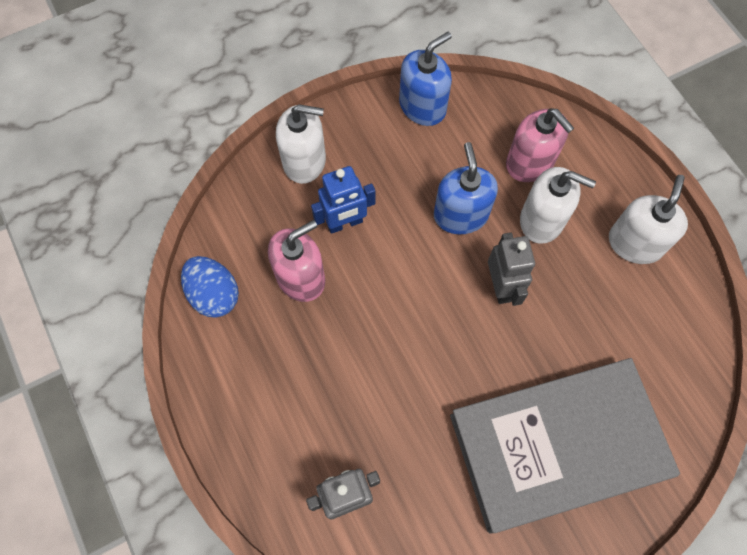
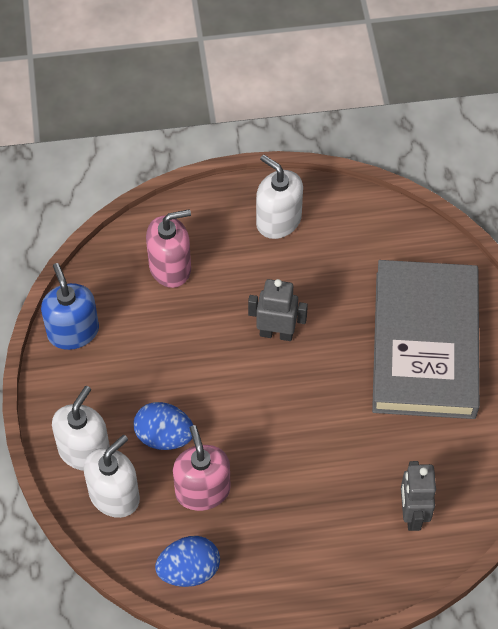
camera: 70 degrees left, 10 degrees down
(345, 223) = (164, 436): blue robot -> blue egg
(460, 215) = (197, 340): blue soap dispenser -> none
(542, 220) = (228, 279): white soap dispenser -> white soap dispenser (114, 495)

